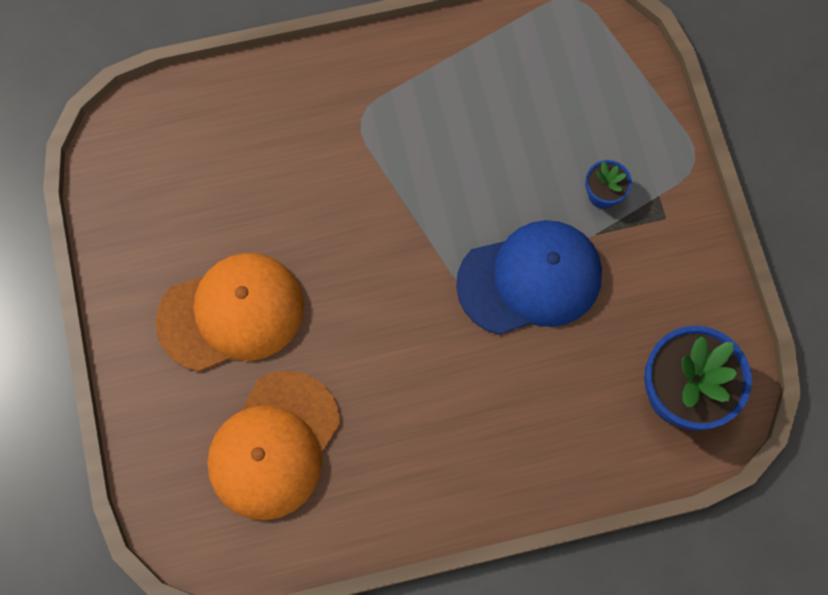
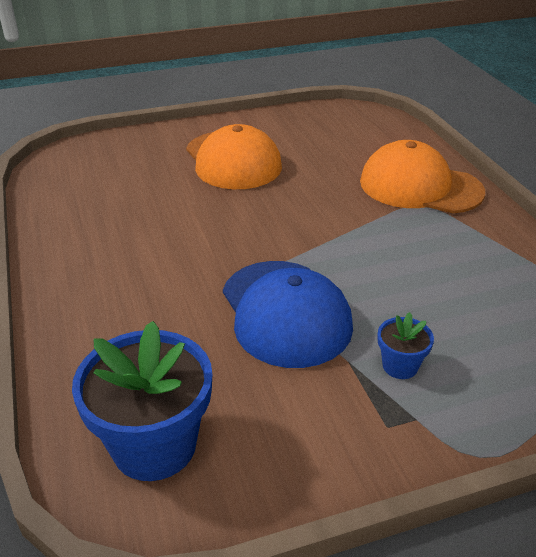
camera: 85 degrees right, 35 degrees down
(274, 445) = (126, 184): orange cap -> orange cap (420, 186)

